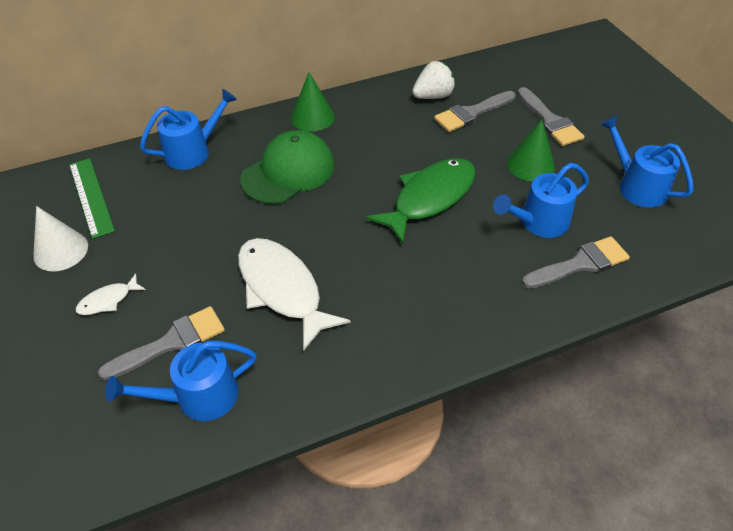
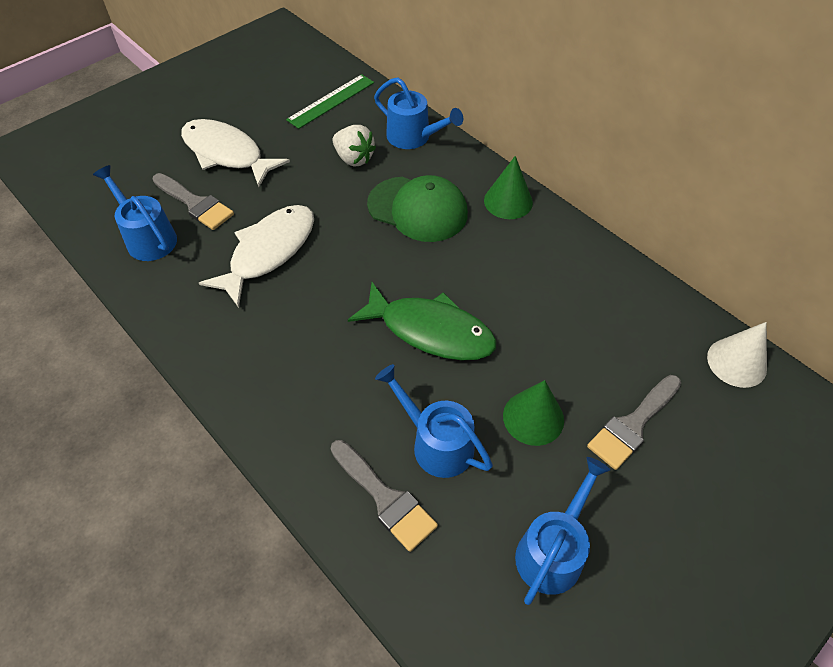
camera: 70 degrees right, 5 degrees up
(60, 250) = (268, 109): white cone -> white cone (736, 362)
(108, 300) = (227, 154): white fish -> white fish, size x2.18
(433, 96) = (607, 292): white strawberry -> white strawberry (354, 158)
(471, 113) = (597, 337): grey brush -> none

